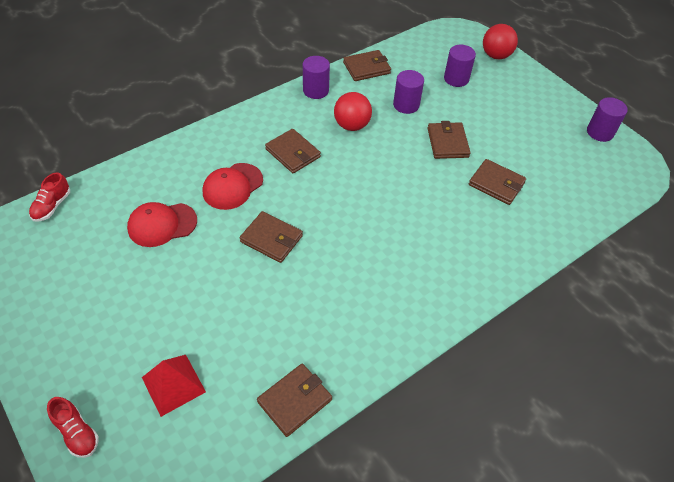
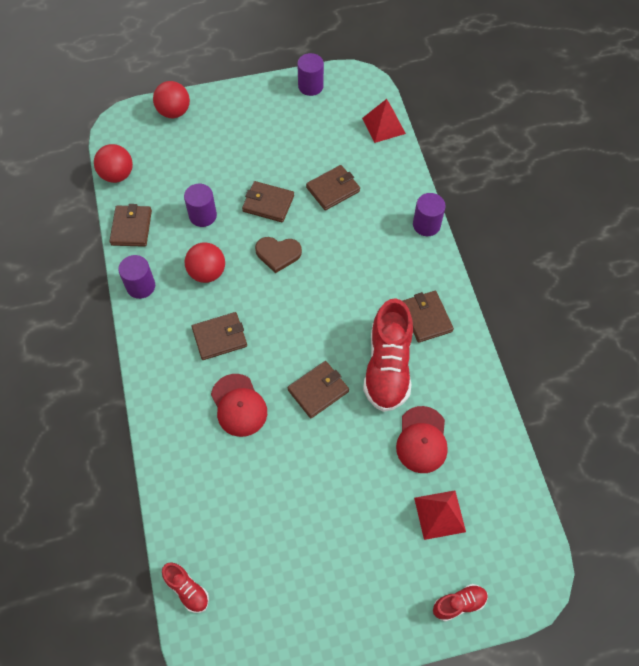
camera: 65 degrees left, 10 degrees up
(162, 224) = (260, 484): red cap -> red cap (422, 440)
(295, 401) = (485, 424): brown wallet -> brown wallet (426, 318)
(322, 288) = (388, 367): none -> red shoe
(399, 166) = (278, 254): none -> brown heart
(410, 44) = (117, 175): none -> red ball
(456, 79) = (189, 159): purple cylinder -> purple cylinder (426, 225)
(602, 201) = (383, 125): none -> red pyramid

